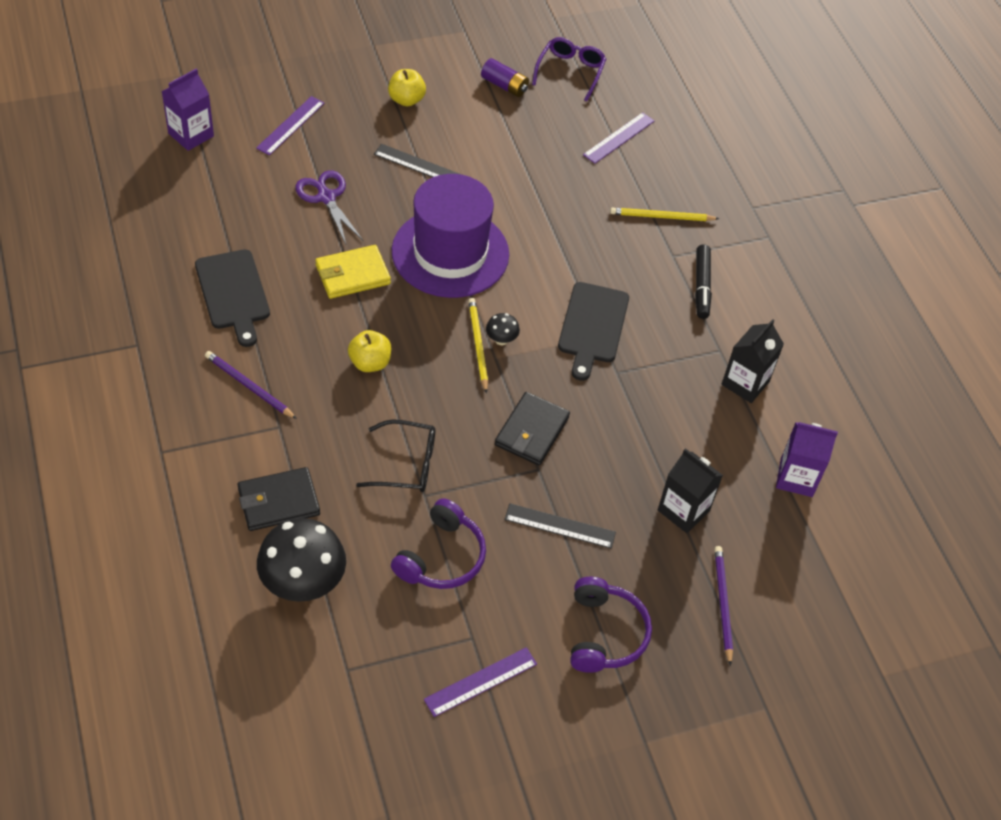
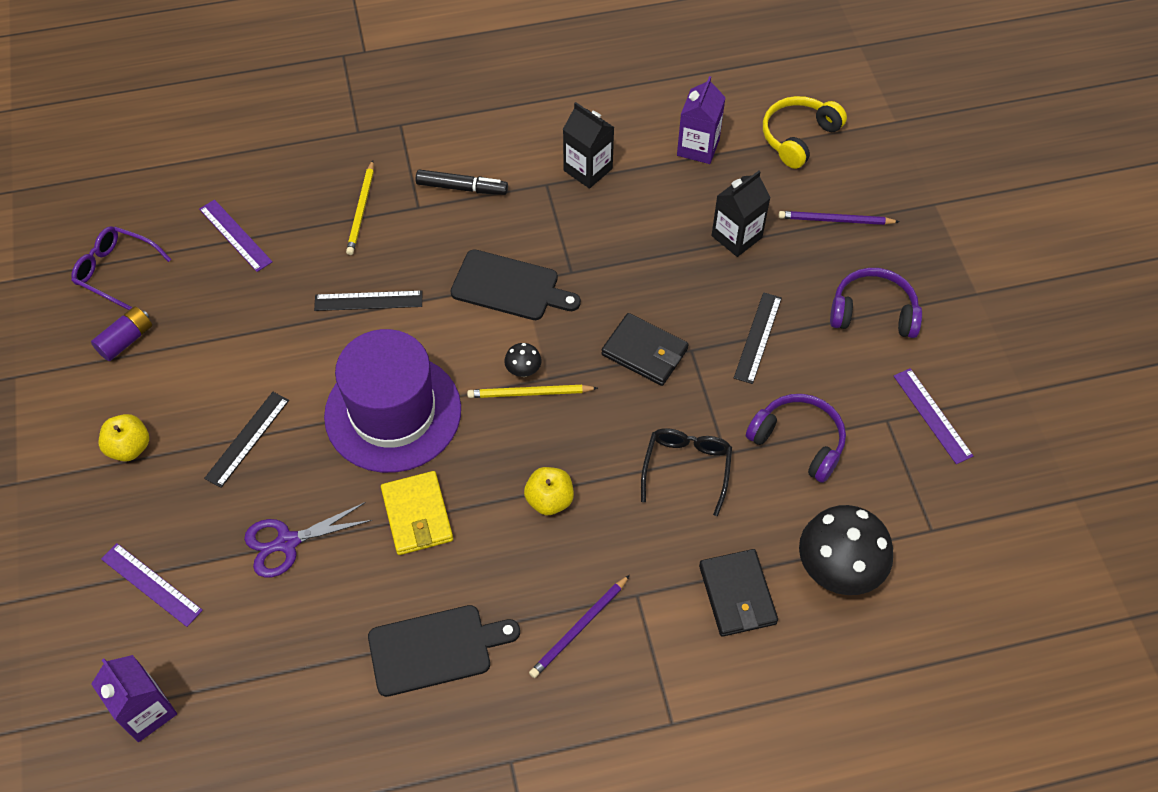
camera: 80 degrees left, 5 degrees up
(563, 229) = (368, 301): none -> black ruler
(833, 573) = (798, 137): none -> yellow headphones

